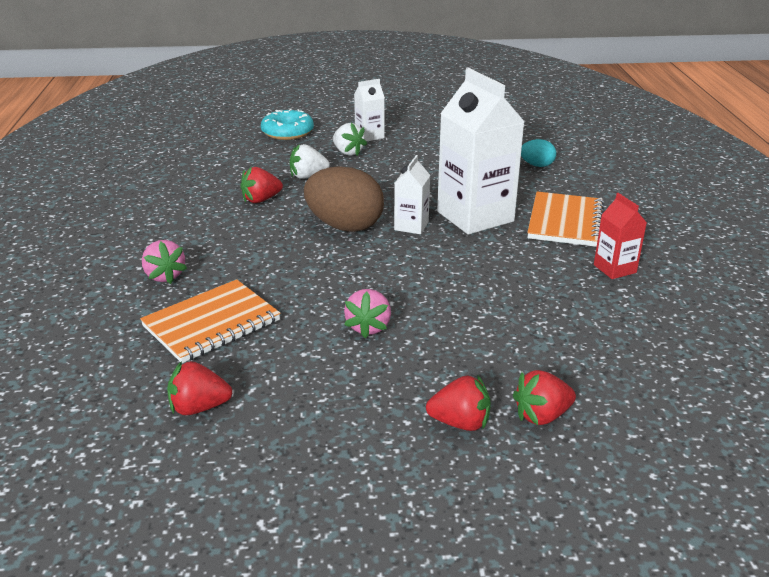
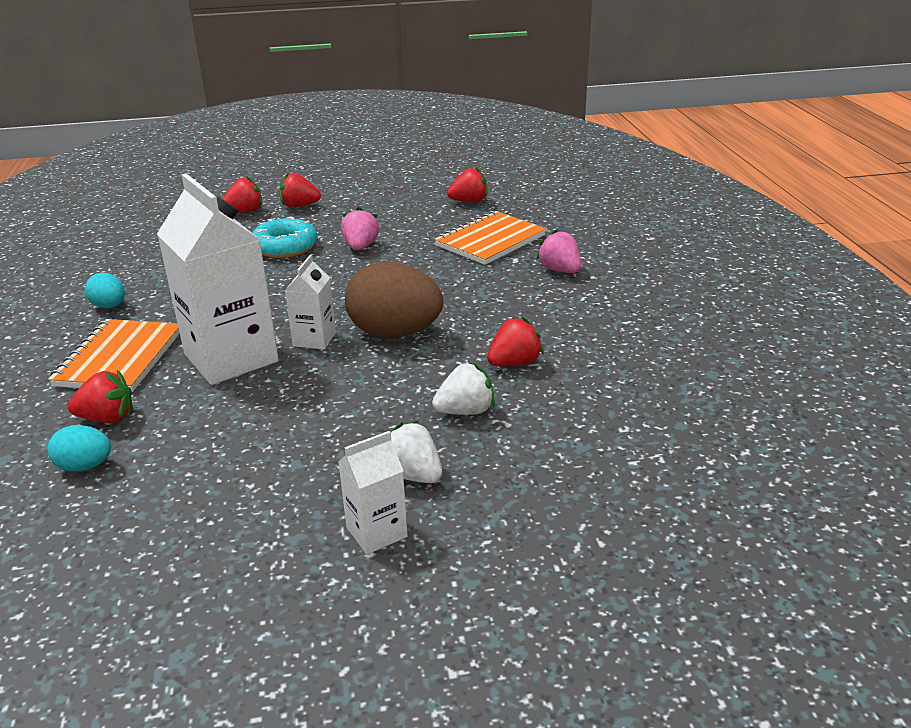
camera: 175 degrees right, 0 degrees up
(287, 132) = (548, 532): turquoise donut -> turquoise donut (285, 247)
(542, 186) = (107, 418): none -> red strawberry
(614, 269) = (109, 306): red carton -> turquoise egg

